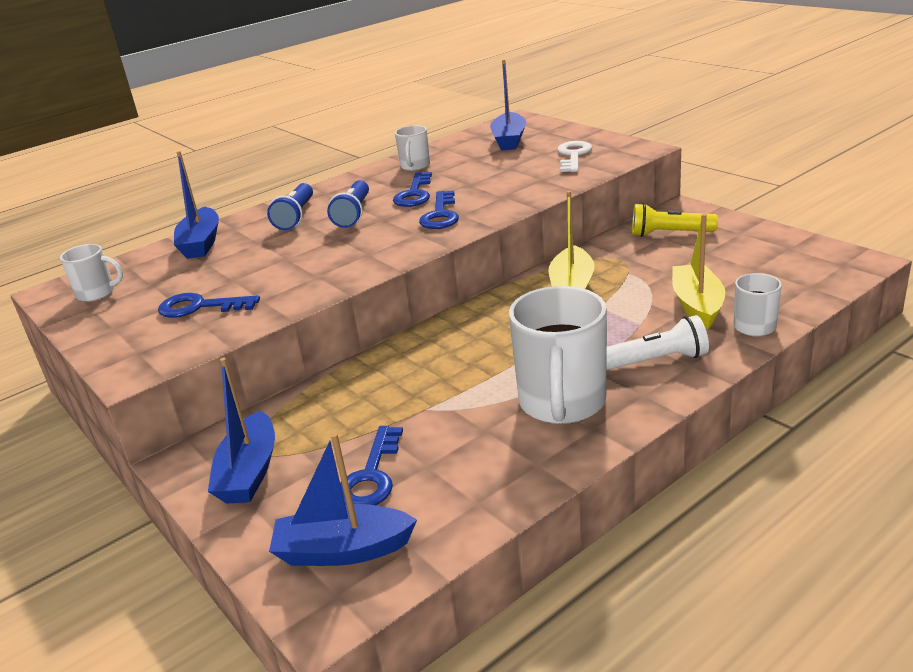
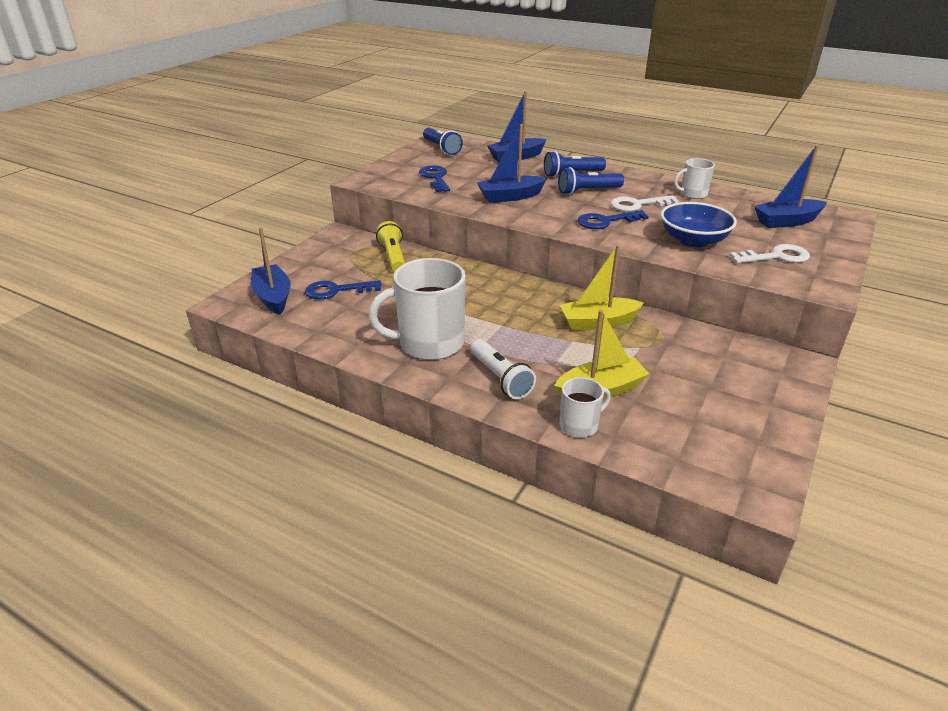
camera: 65 degrees right, 5 degrees up
(97, 293) = (441, 148): white mug -> blue flashlight
(249, 472) = (333, 254): blue boat -> blue boat (510, 197)
(414, 194) = (637, 205): blue key -> white key
(517, 182) = (693, 240): none -> blue bowl
(670, 234) = (735, 360): yellow flashlight -> yellow flashlight (393, 257)

